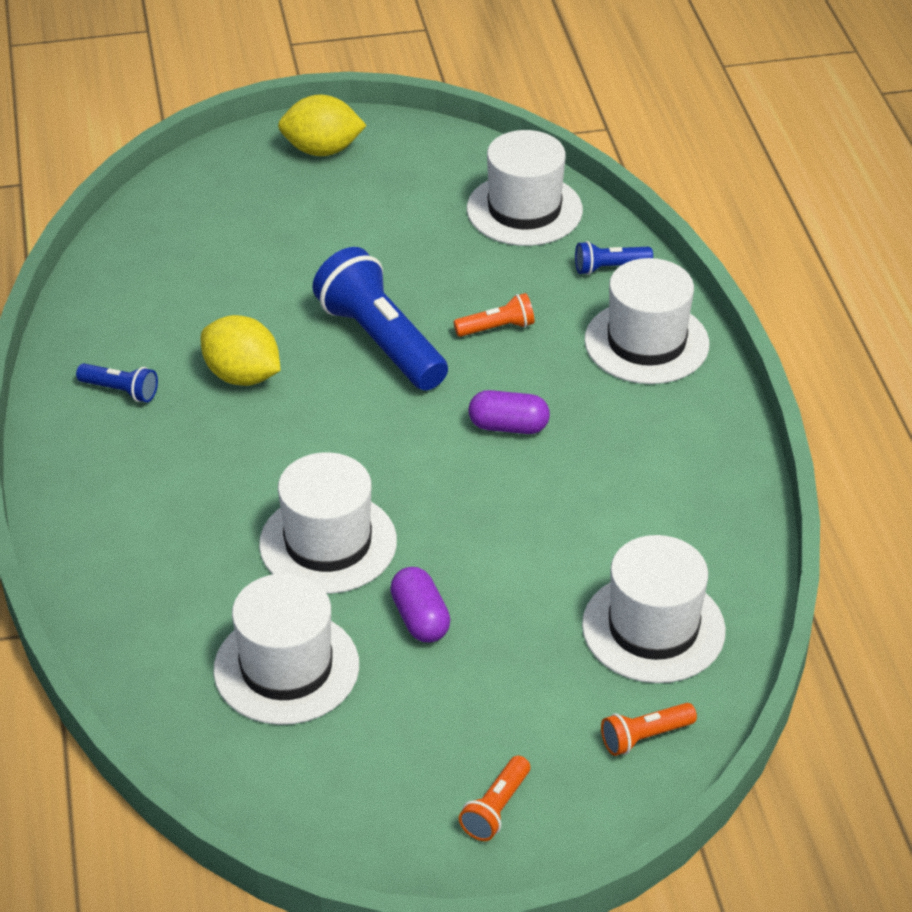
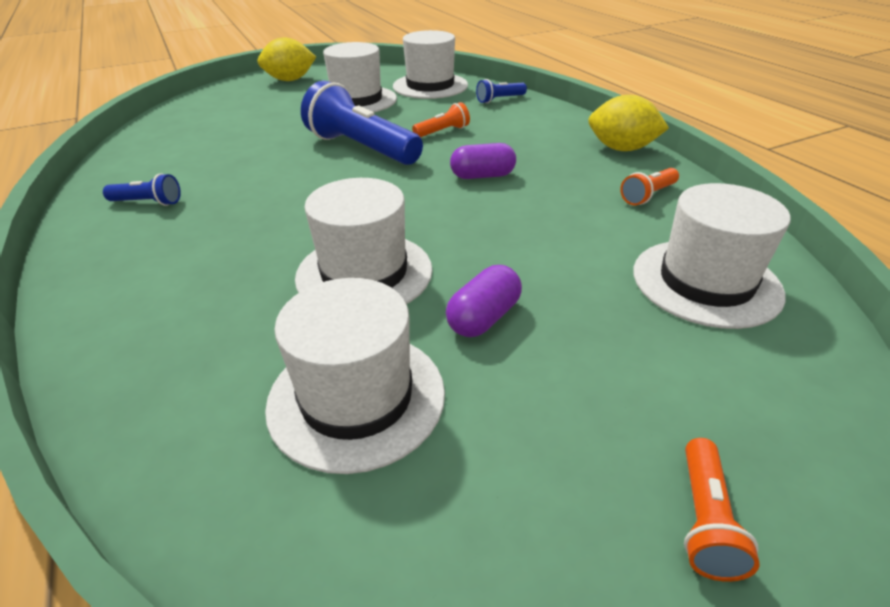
camera: 15 degrees left, 5 degrees down
(242, 376) = (256, 179): yellow lemon -> yellow lemon (621, 149)
(420, 618) = (484, 318): purple capsule -> purple capsule turned 75 degrees clockwise
(645, 737) = (792, 382): orange flashlight -> orange flashlight (648, 195)
(646, 342) = (549, 125): white hat -> white hat (357, 100)

